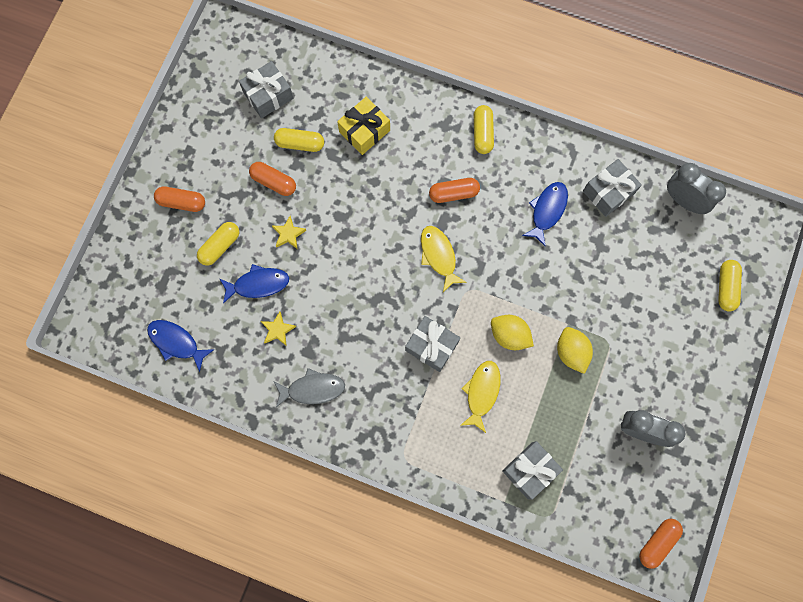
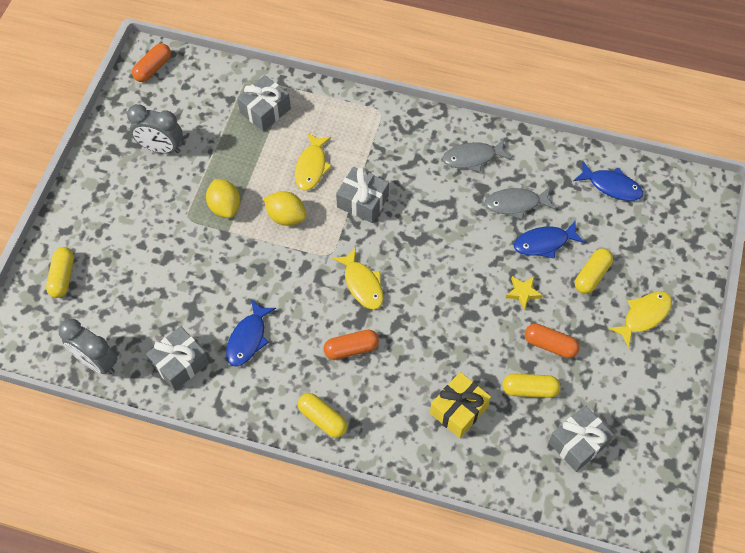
camera: 175 degrees right, 15 degrees down
(182, 202) = (644, 316): orange capsule -> yellow fish
(278, 330) = (515, 204): yellow star -> grey fish
(482, 133) = (323, 418): yellow capsule -> yellow capsule turned 45 degrees counterclockwise

